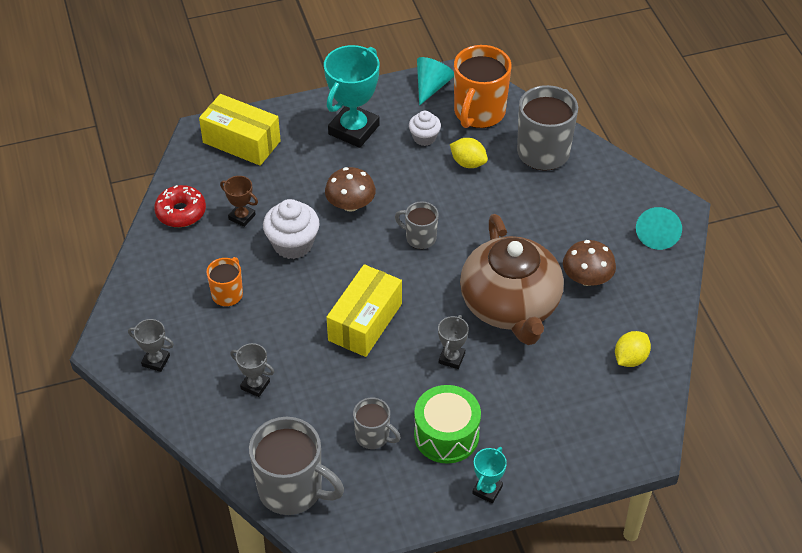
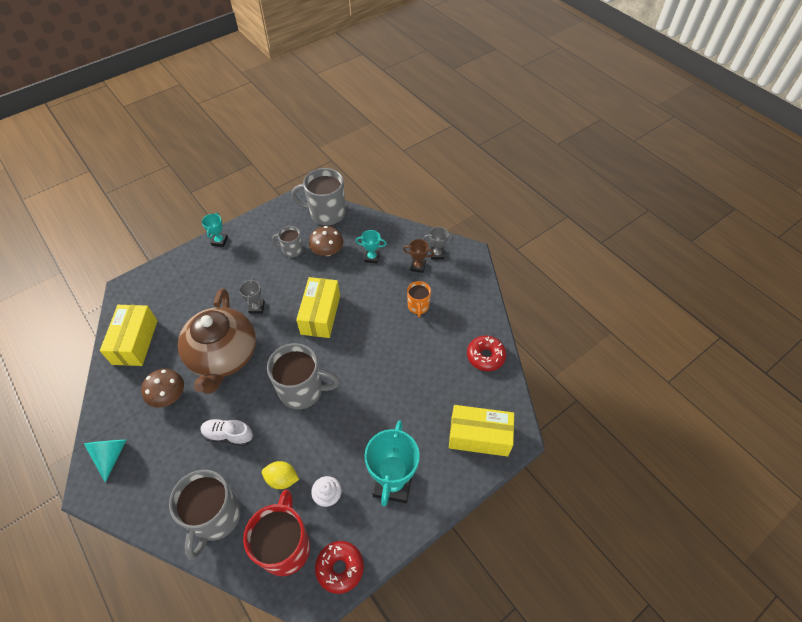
camera: 160 degrees right, 5 degrees up
(242, 217) = (440, 366): brown trophy -> brown trophy (418, 267)
(255, 385) = (372, 257): grey trophy -> turquoise trophy
(293, 244) = (393, 356): white cupcake -> none
(350, 204) = (365, 404): brown mushroom -> brown mushroom (327, 251)
(420, 238) = (302, 390): grey mug -> grey mug, size x1.84
(432, 86) = (340, 568): turquoise cone -> red donut
(446, 435) = (249, 262): green drum -> none
(478, 113) = (285, 546): orange mug -> red mug
(510, 305) = (223, 356): brown teapot -> brown teapot turned 150 degrees counterclockwise
(519, 217) = (228, 435): none -> white shoe
(630, 358) = (135, 342): yellow lemon -> yellow box

